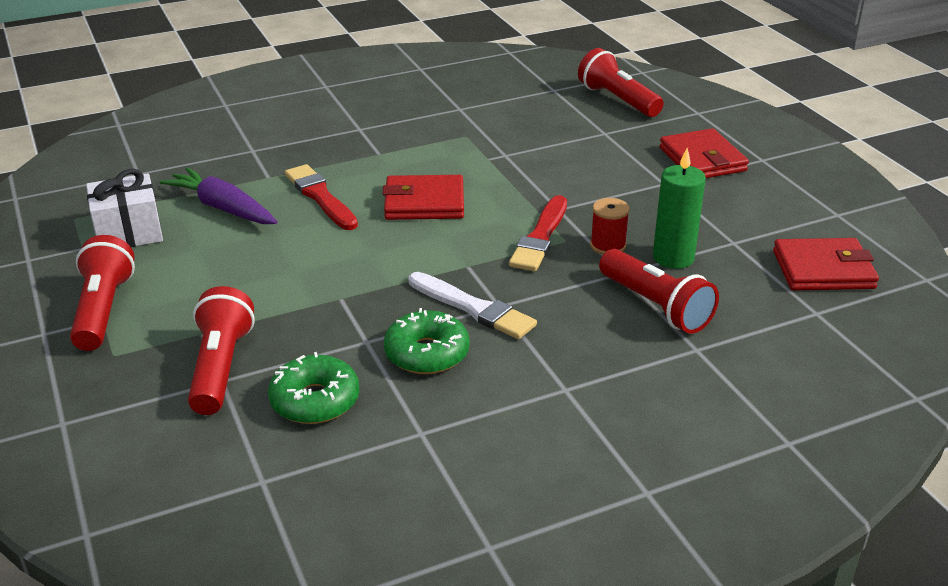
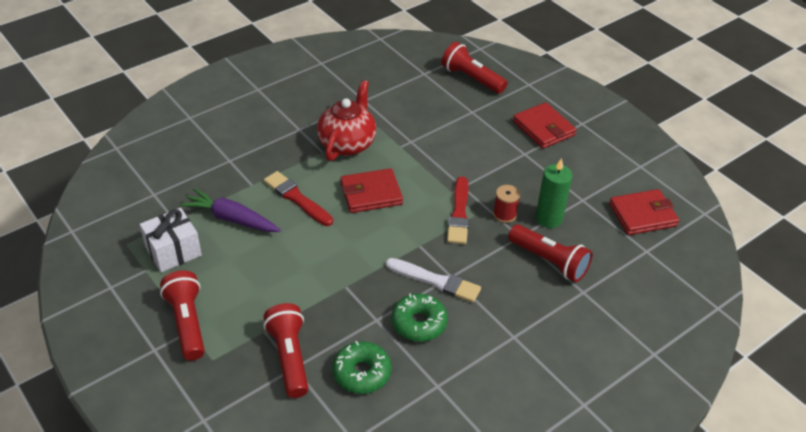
camera: 15 degrees left, 10 degrees up
(416, 149) = (347, 144): none -> red teapot

